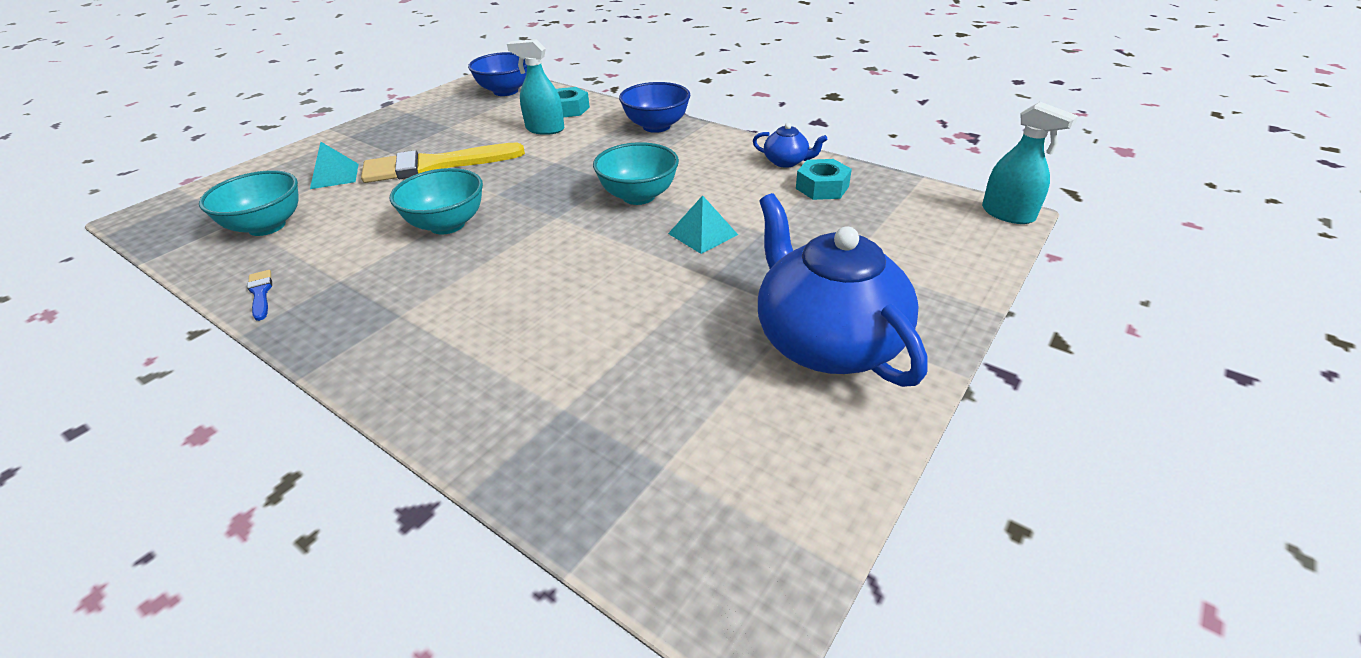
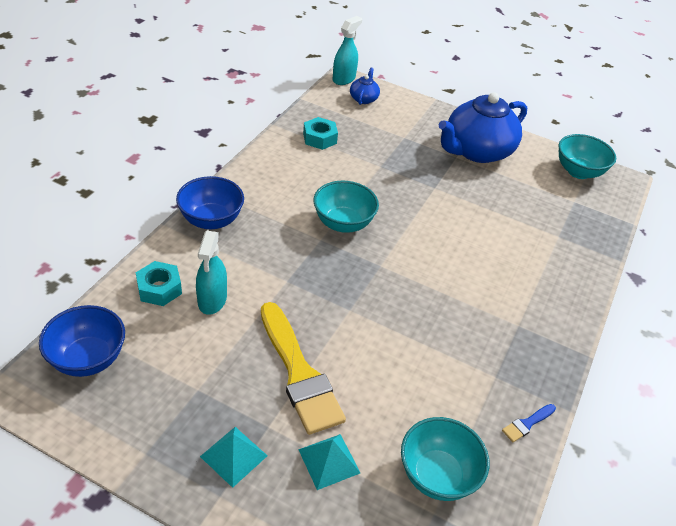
camera: 105 degrees left, 5 degrees up
(447, 225) = (405, 331): turquoise bowl -> turquoise bowl (578, 172)
(703, 234) = (389, 191): turquoise pyramid -> turquoise pyramid (233, 456)
(786, 162) = (281, 150): blue teapot -> blue teapot (363, 98)

